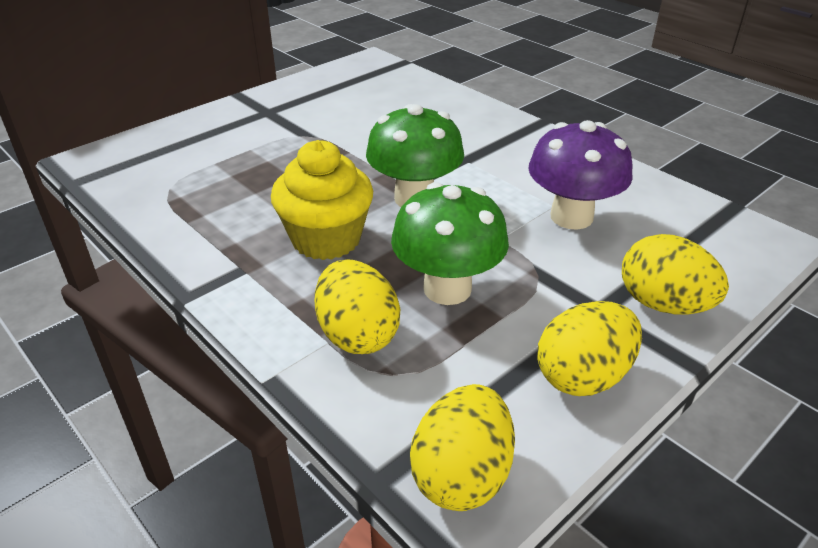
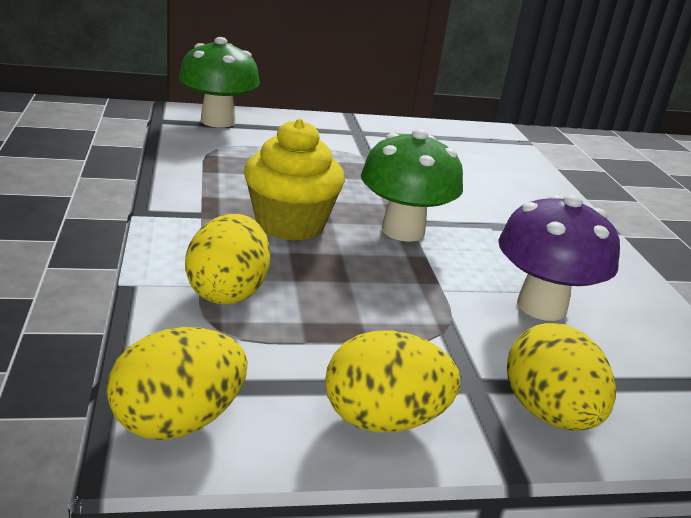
camera: 30 degrees right, 10 degrees down
(447, 289) = (345, 300): green mushroom -> green mushroom (218, 121)

